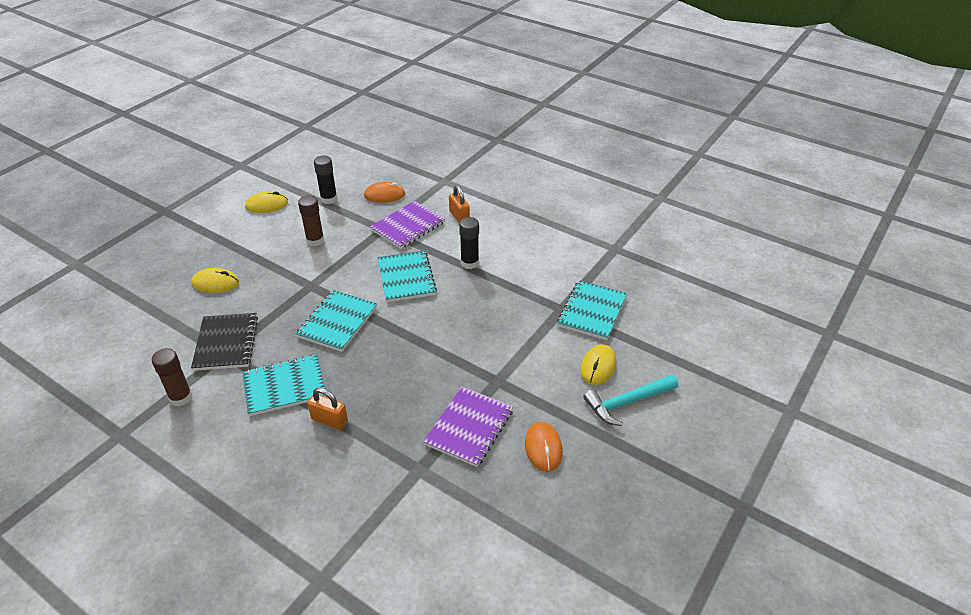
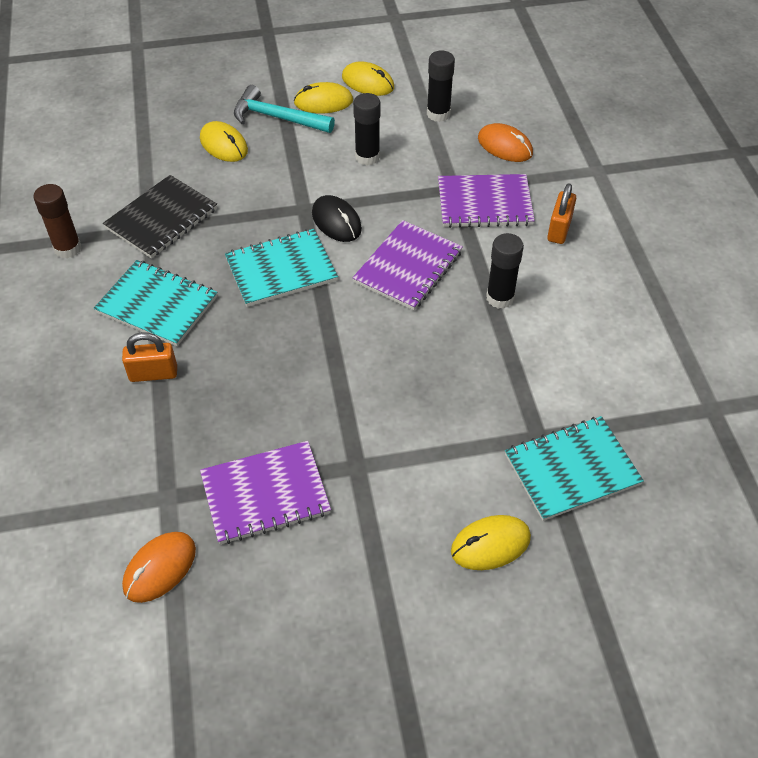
camera: 45 degrees right, 10 degrees up
(252, 228) = (323, 102): none -> yellow mouse
(315, 240) = (367, 157): brown glue stick -> black glue stick
(329, 420) = (153, 374): orange padlock -> orange padlock turned 75 degrees counterclockwise
(338, 280) = (336, 221): none -> black mouse
(406, 278) = (408, 267): turquoise notebook -> purple notebook
(543, 448) = (309, 585): orange mouse -> orange mouse (159, 568)
(627, 402) = (468, 618): turquoise hammer -> turquoise hammer (277, 118)

